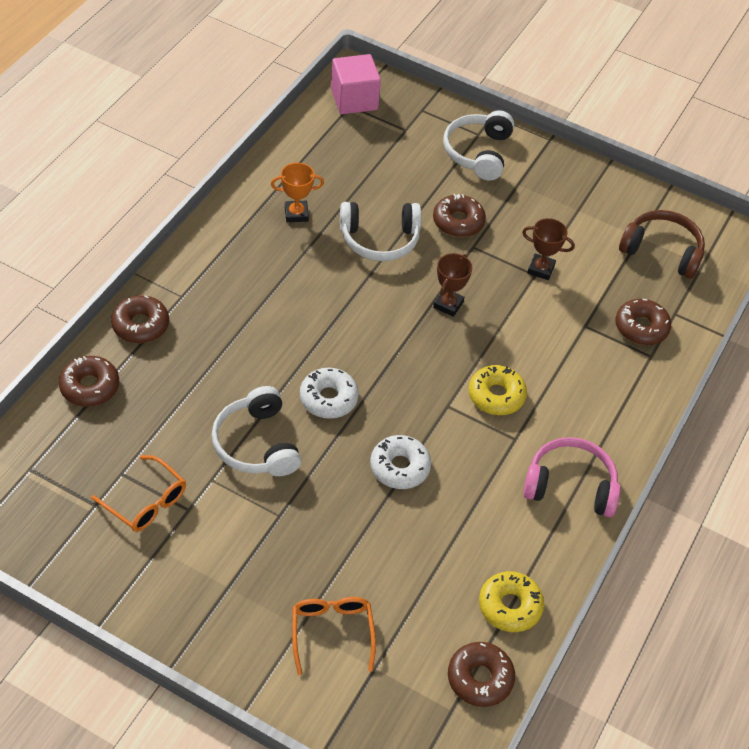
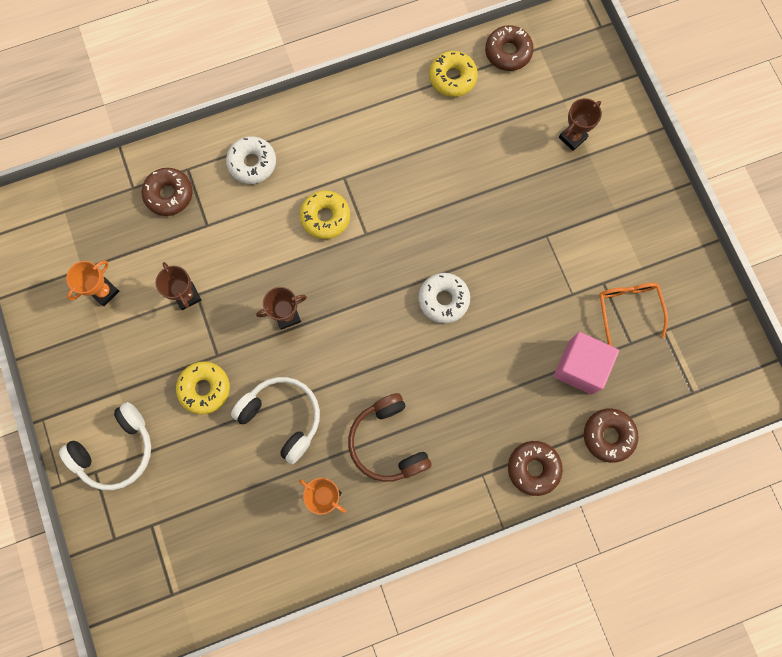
camera: 135 degrees left, 25 degrees up
(256, 444) = (522, 300): white headphones -> none
(332, 632) = (572, 138): orange glasses -> brown trophy
(354, 99) = (161, 600): pink cube -> pink cube (580, 367)
(399, 467) = (439, 213): white donut -> white donut (252, 163)
(458, 222) = (204, 388): brown donut -> yellow donut
(570, 486) = (341, 121): pink headphones -> none
(605, 233) = (104, 292): none -> orange trophy
(662, 251) = (80, 244): brown headphones -> brown headphones (388, 442)

